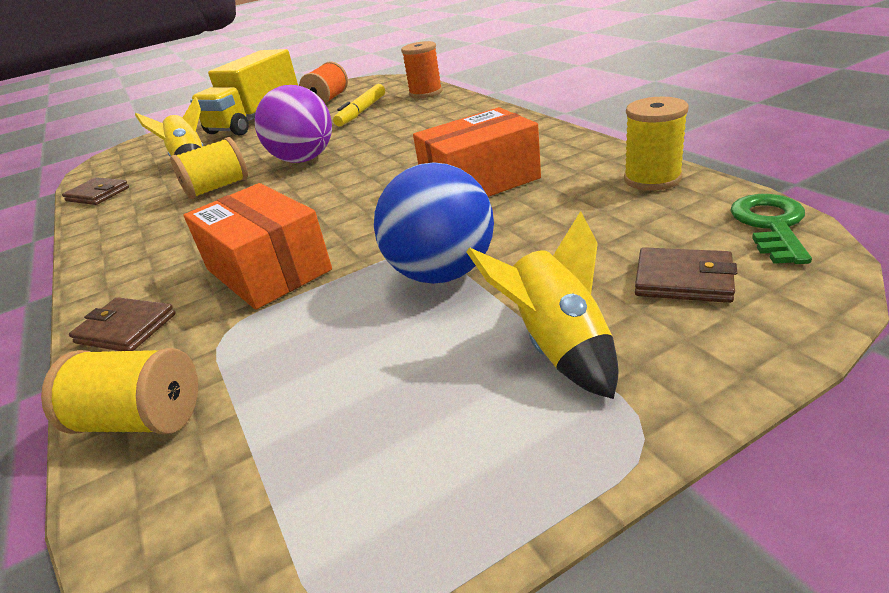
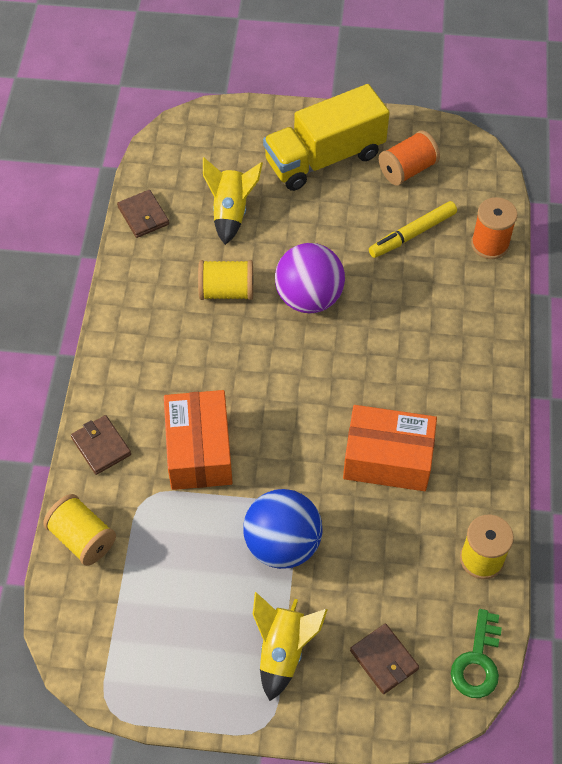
camera: 30 degrees right, 25 degrees up
(770, 225) = (477, 661): green key -> green key turned 150 degrees clockwise

